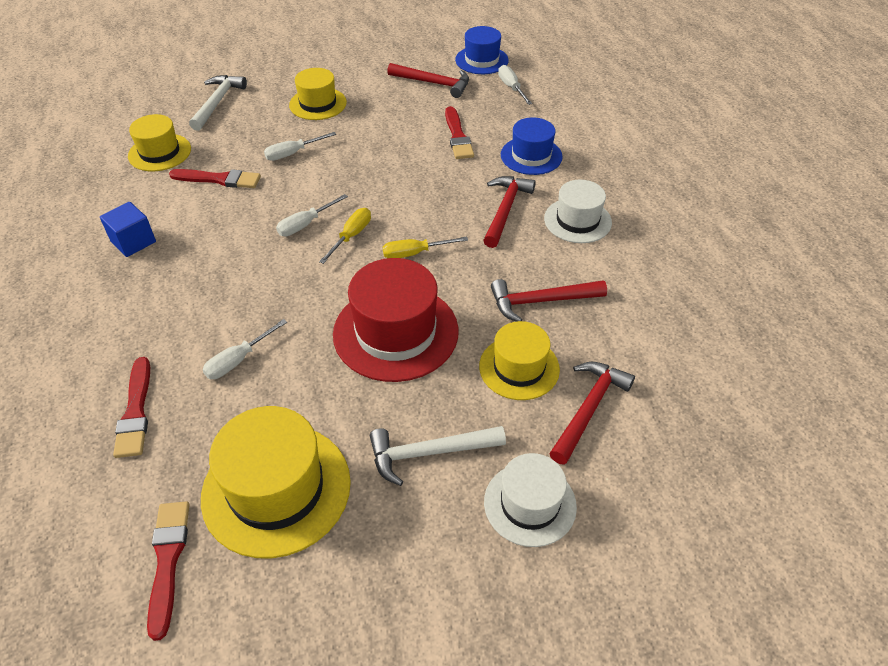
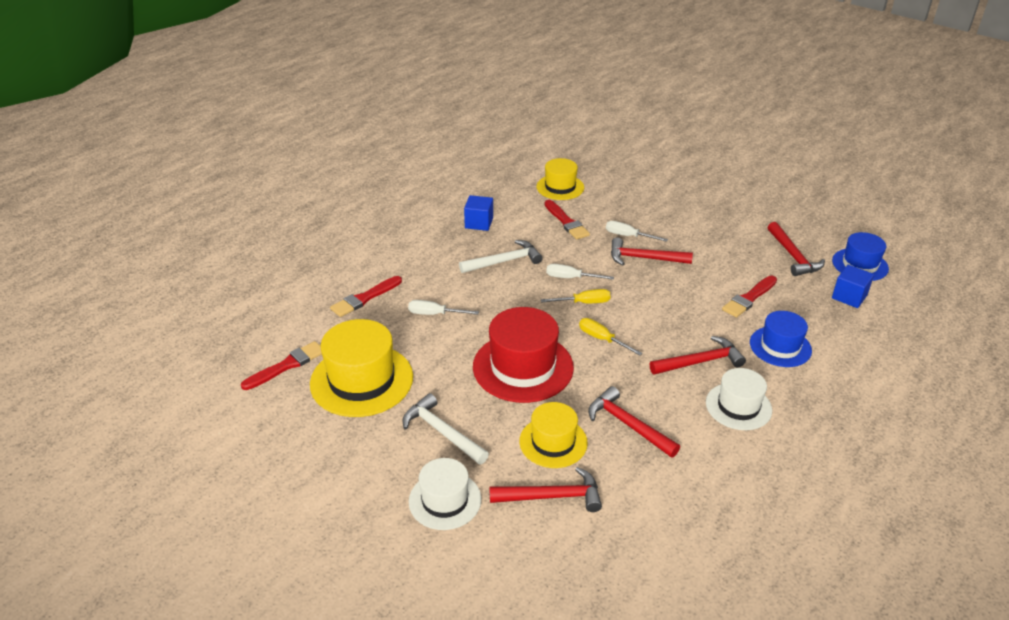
camera: 55 degrees right, 10 degrees down
(217, 102) = (634, 180): white hammer -> white hammer (504, 261)
(318, 104) = (691, 218): yellow hat -> none
(336, 162) = (644, 258): none -> red hammer
(511, 88) = (849, 297): white screwdriver -> blue cube

